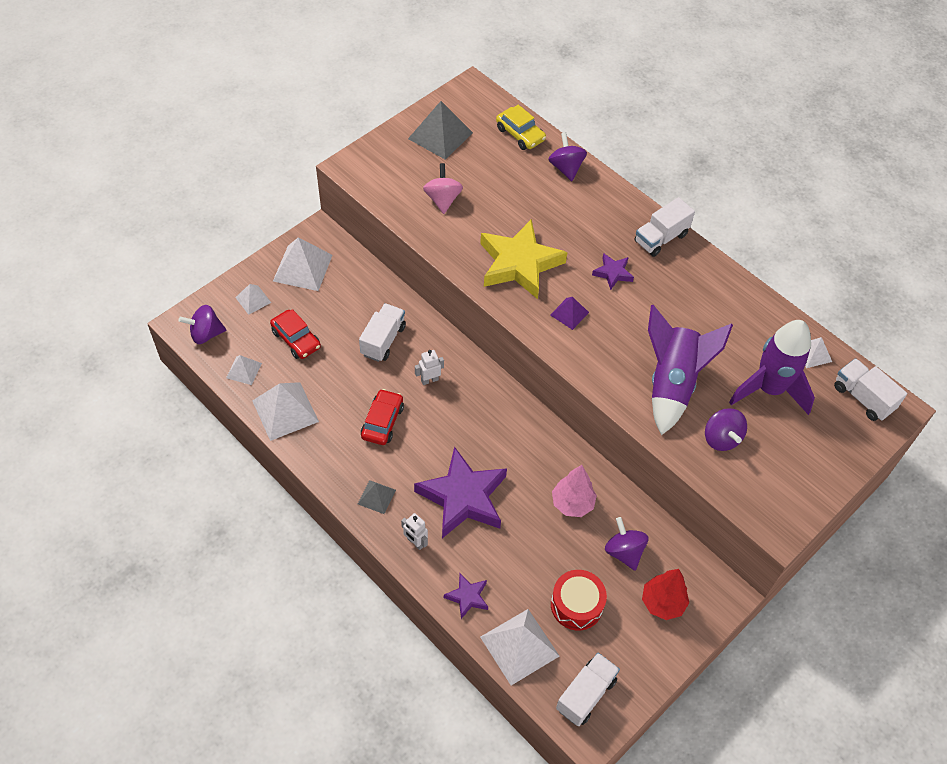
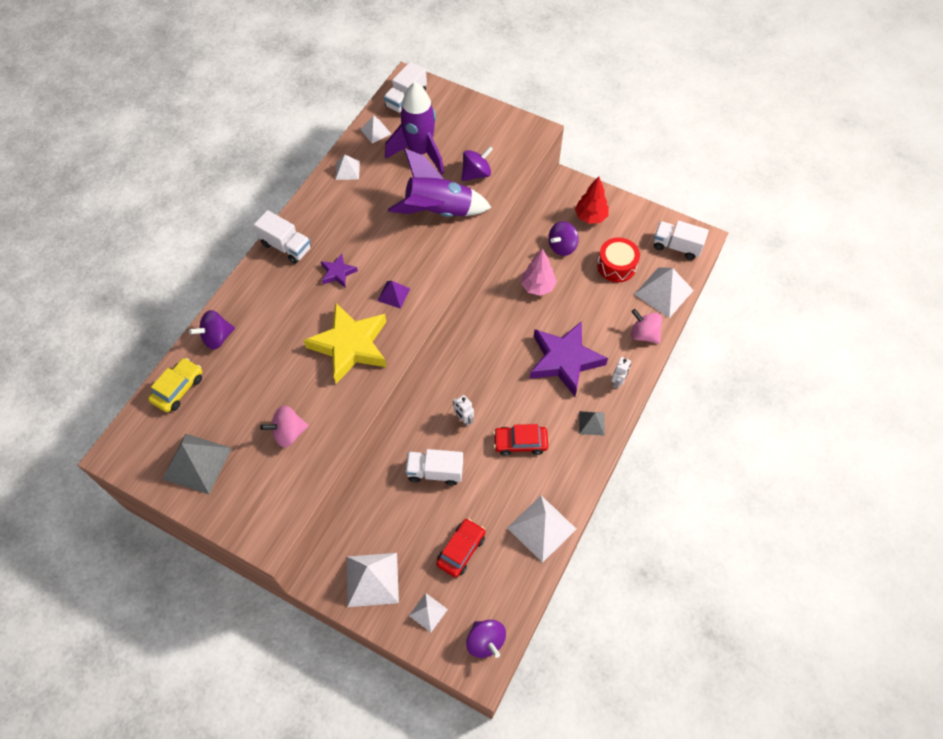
camera: 105 degrees left, 5 degrees up
(244, 370) = (513, 584): white pyramid -> white pyramid (347, 170)
(467, 597) = (644, 334): purple star -> pink spinning top

